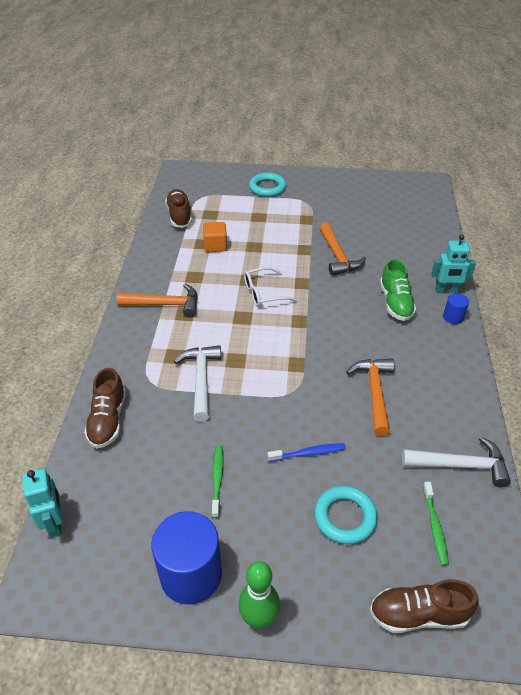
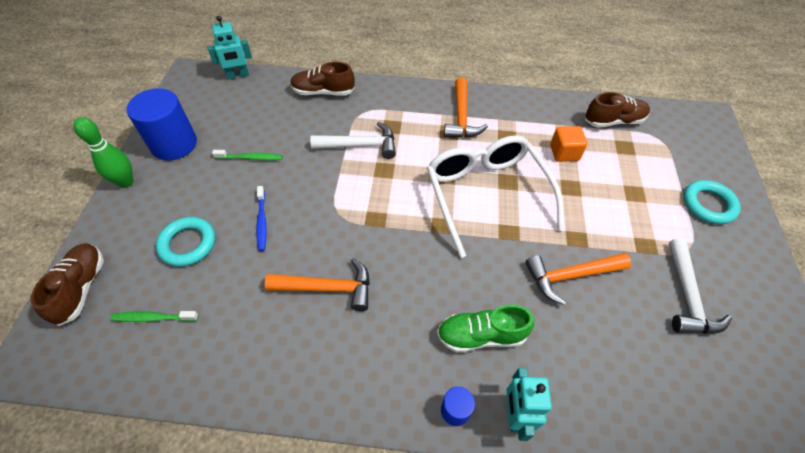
camera: 90 degrees right, 10 degrees up
(263, 293) = (486, 194): white glasses -> white glasses, size x2.02
(461, 465) = (214, 360): white hammer -> white hammer (687, 296)

